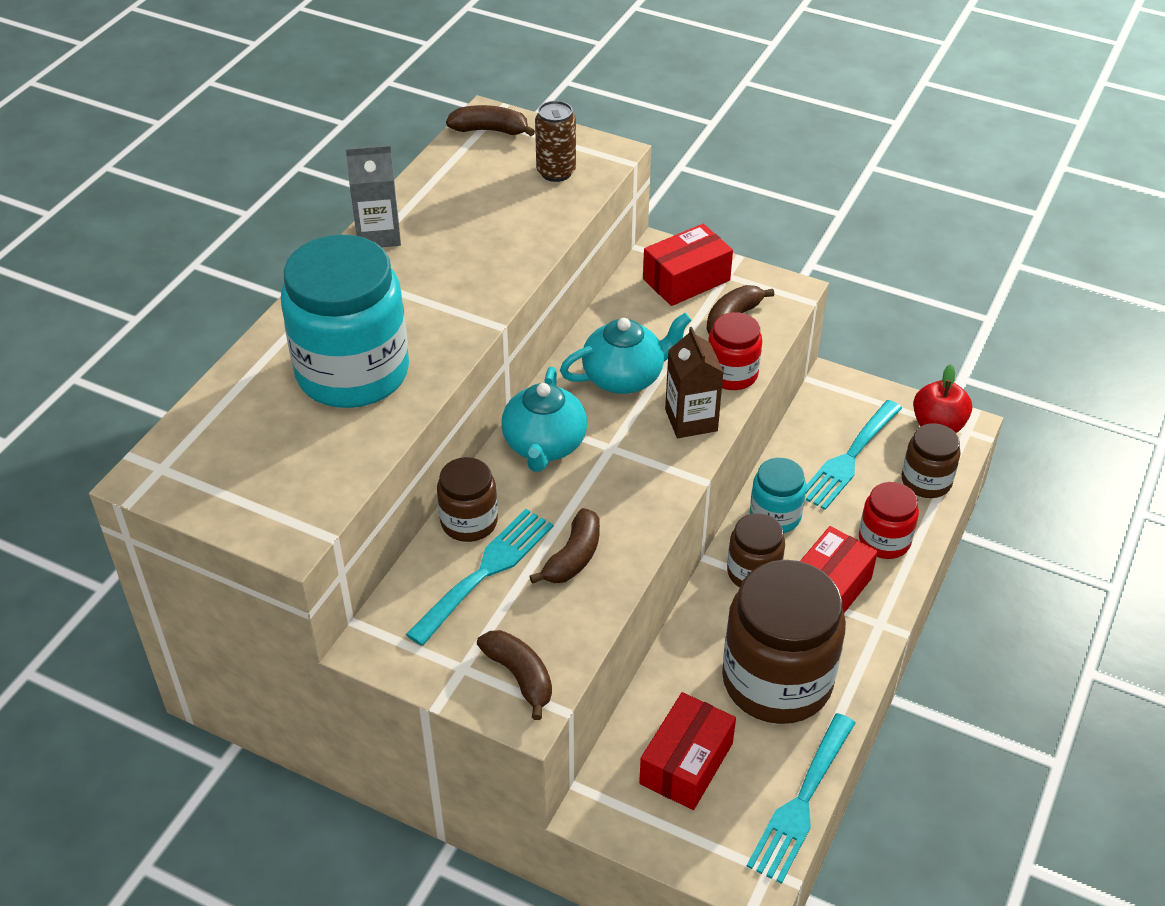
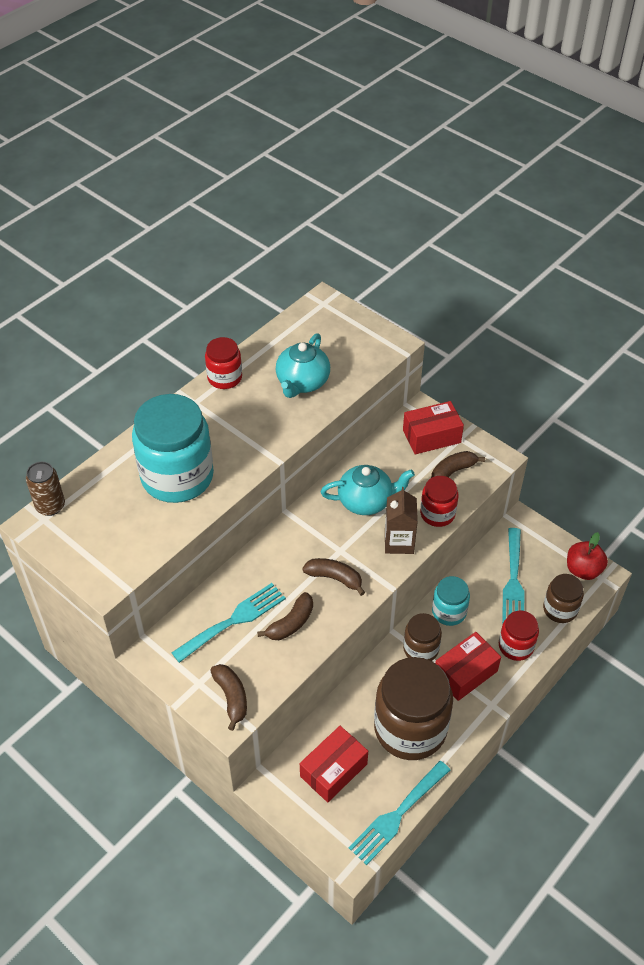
camera: 15 degrees right, 5 degrees up
(378, 234) = (224, 378): grey carton -> red jar
(469, 522) = (234, 584): brown jar -> none
(490, 130) = (321, 311): brown banana -> brown banana (334, 578)
(544, 445) = (298, 540): turquoise teapot -> turquoise teapot (302, 382)
(556, 172) = (354, 352): brown can -> brown can (50, 506)
(849, 458) = (513, 581): turquoise fork -> turquoise fork turned 45 degrees counterclockwise

